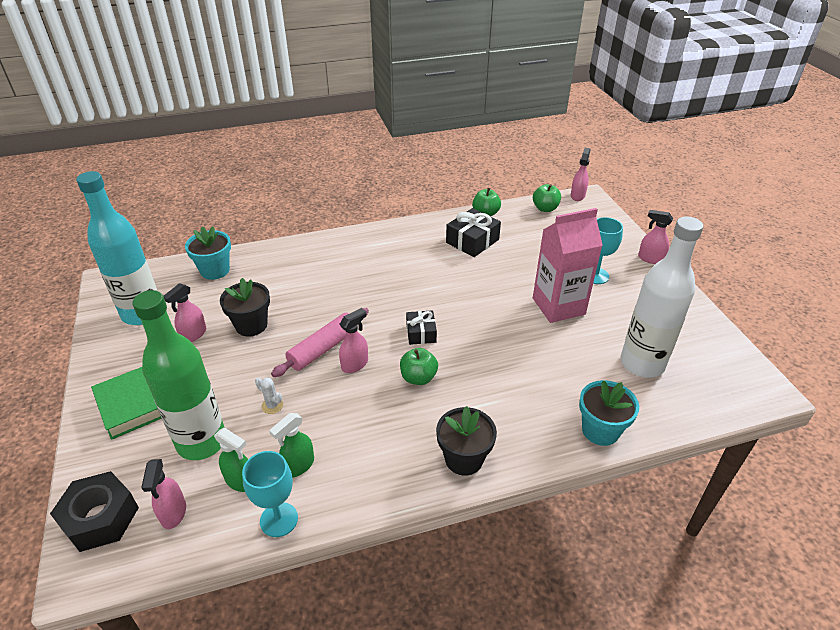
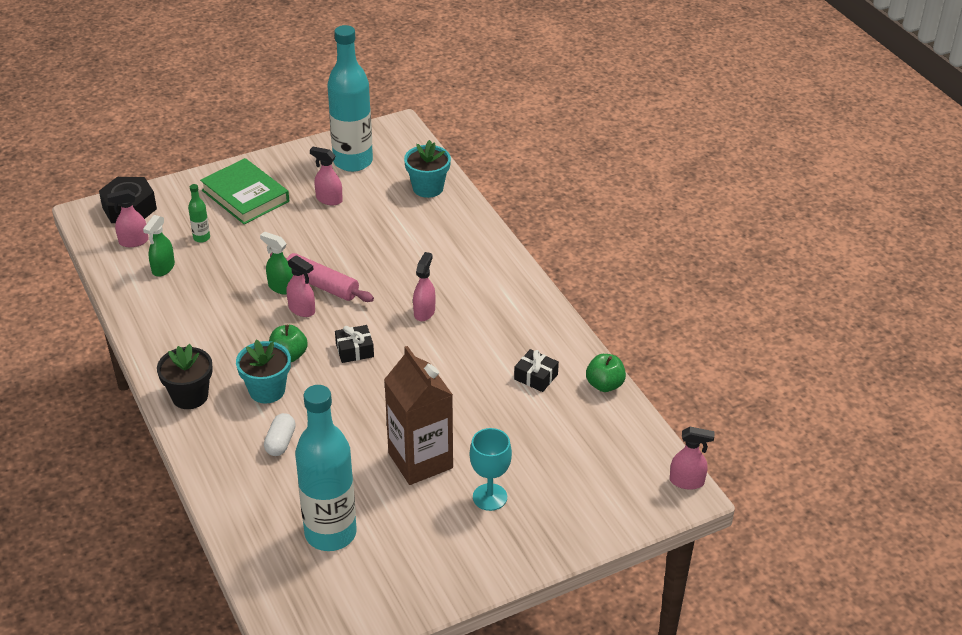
camera: 80 degrees right, 0 degrees up
(202, 442) = (201, 238): green bottle -> green bottle, size x0.40
(251, 325) = (347, 232): black flower pot -> none
(272, 405) = (244, 268): white cactus -> none
(279, 519) = (127, 296): turquoise goblet -> none
(298, 466) = (179, 296): green spray bottle -> green spray bottle (281, 287)
(472, 241) = (536, 377): black gift -> black gift, size x0.63
(534, 390) = (280, 442): none -> white capsule
(545, 208) = (638, 445): green apple -> none
(558, 306) = (420, 460): pink carton -> brown carton
(600, 430) = (229, 493): turquoise flower pot -> turquoise flower pot (267, 390)
(642, 363) = (330, 533): white bottle -> turquoise bottle
(650, 259) = (543, 557): pink spray bottle -> pink spray bottle (424, 312)

